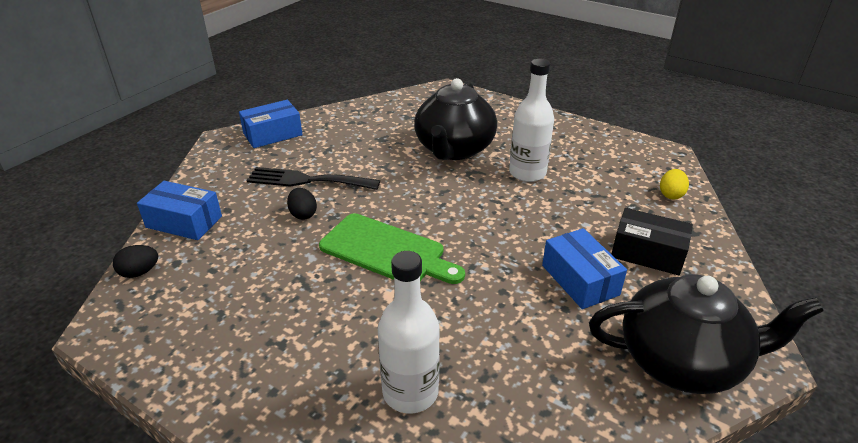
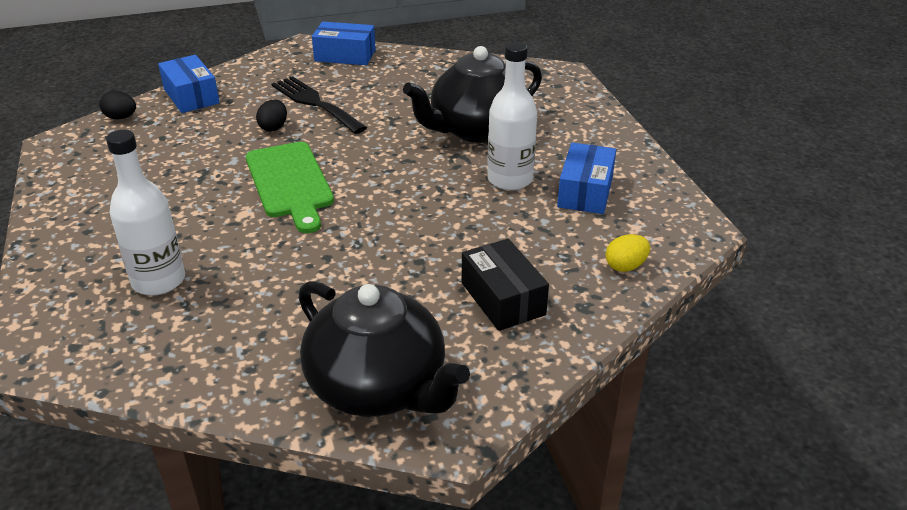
camera: 40 degrees right, 0 degrees up
(580, 280) = (402, 284): blue box -> blue box (585, 192)

